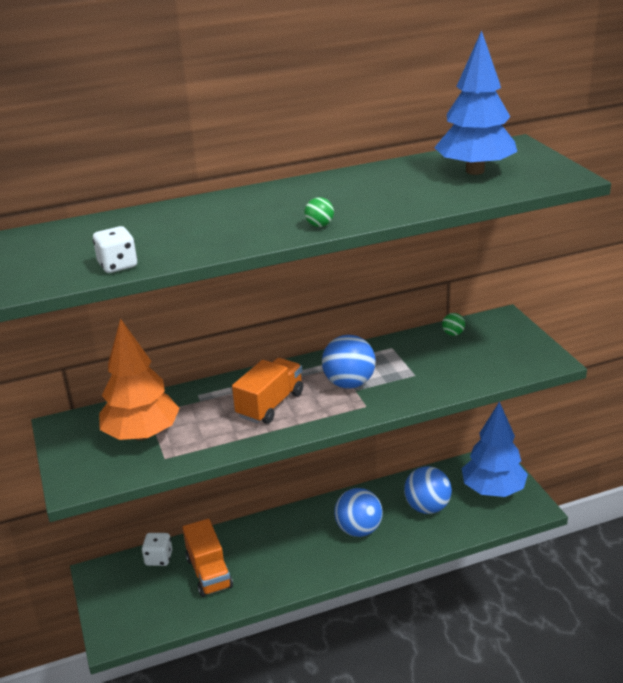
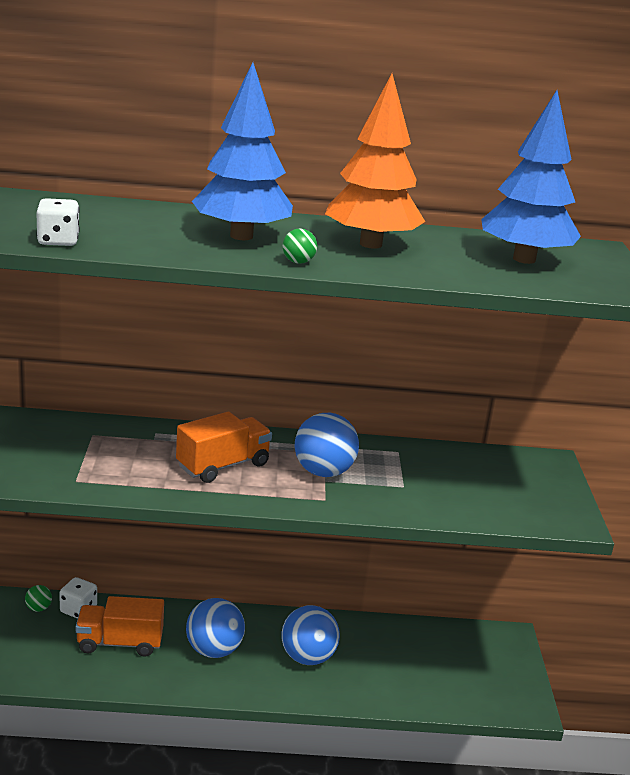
camera: 15 degrees right, 5 degrees down
(142, 435) = (70, 452): orange tree -> orange tree (370, 244)
(209, 572) = (120, 643): orange truck -> orange truck turned 90 degrees clockwise
(427, 507) = (400, 661): blue ball -> blue ball (214, 650)
(453, 334) = (478, 459): green ball -> green ball (38, 608)
(493, 490) = (489, 670): blue tree -> blue tree (241, 236)

